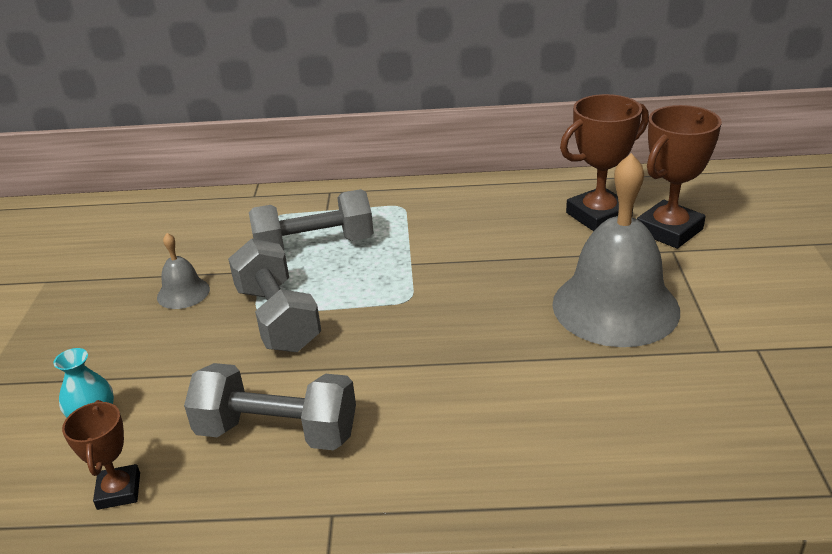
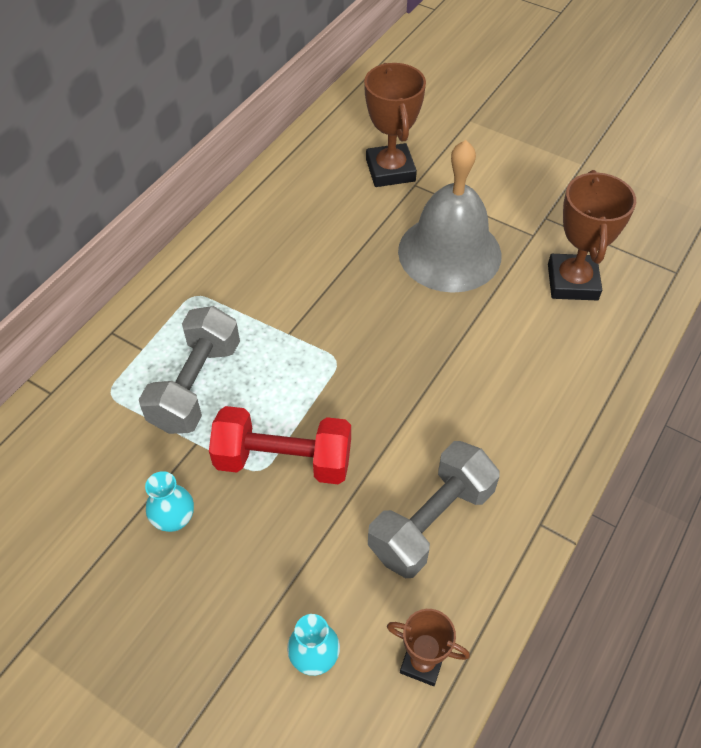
camera: 60 degrees left, 20 degrees up
(183, 293) = (174, 519): grey bell -> turquoise vase
(278, 318) = (283, 460): grey dumbbell -> red dumbbell
(598, 216) = (335, 192): brown trophy -> brown trophy (572, 282)

